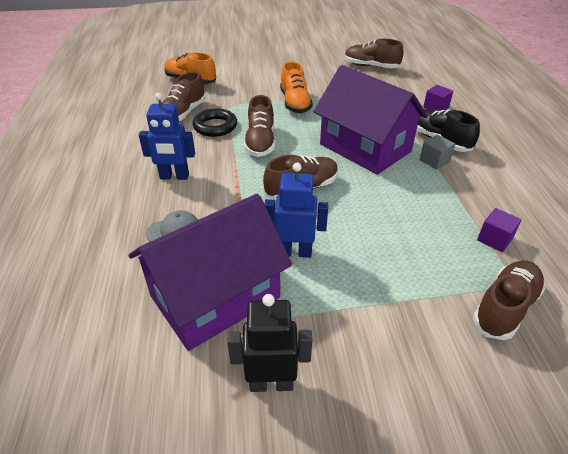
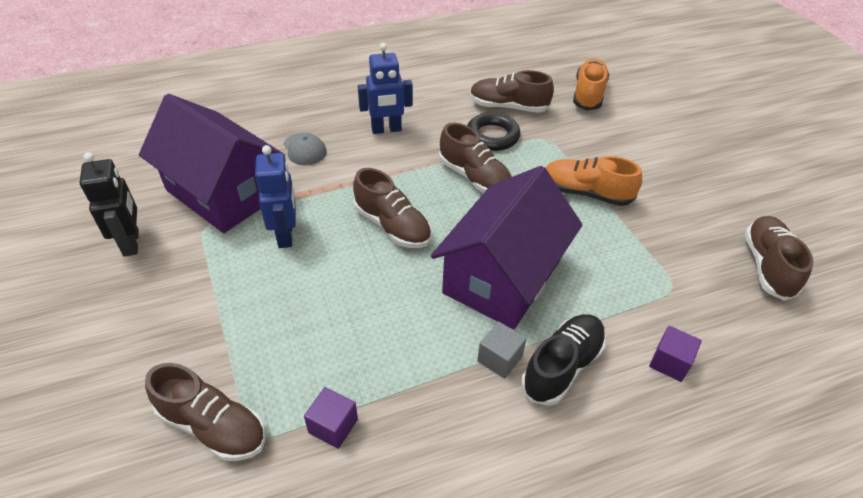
camera: 75 degrees right, 5 degrees up
(174, 177) = (386, 129): blue robot -> blue robot turned 90 degrees counterclockwise
(260, 142) = (474, 177): brown shoe -> brown shoe turned 120 degrees counterclockwise
(295, 103) = (586, 193): orange shoe -> orange shoe turned 45 degrees clockwise

